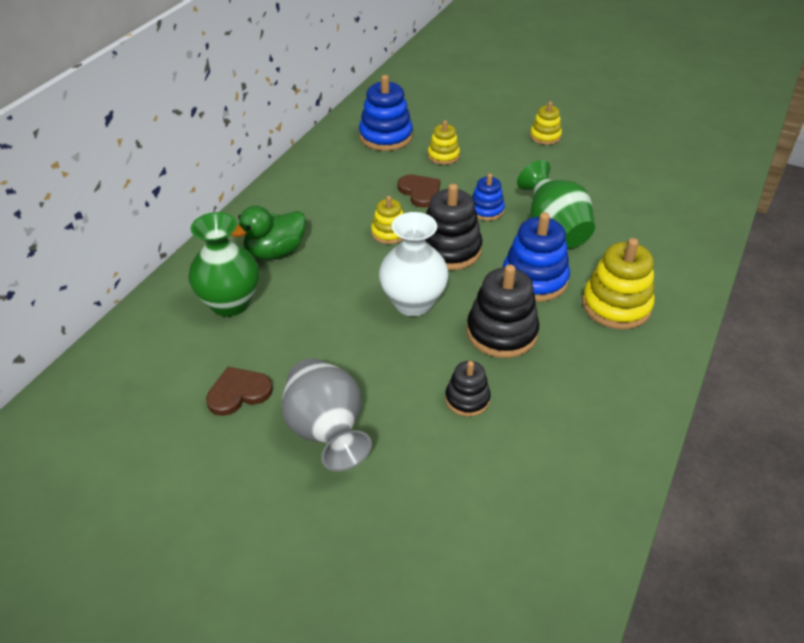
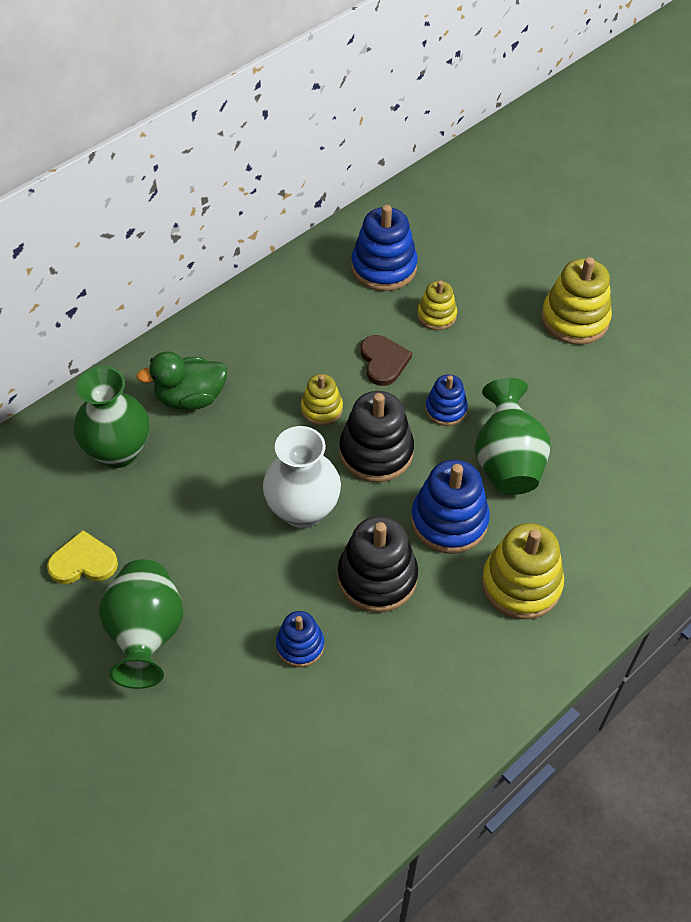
camera: 20 degrees right, 10 degrees up
(238, 392) = (83, 562): brown heart -> yellow heart
(326, 432) = (146, 635): grey vase -> green vase
(467, 399) = (300, 645): black stacking toy -> blue stacking toy
(545, 136) = (574, 319): yellow stacking toy -> yellow stacking toy, size x1.72

